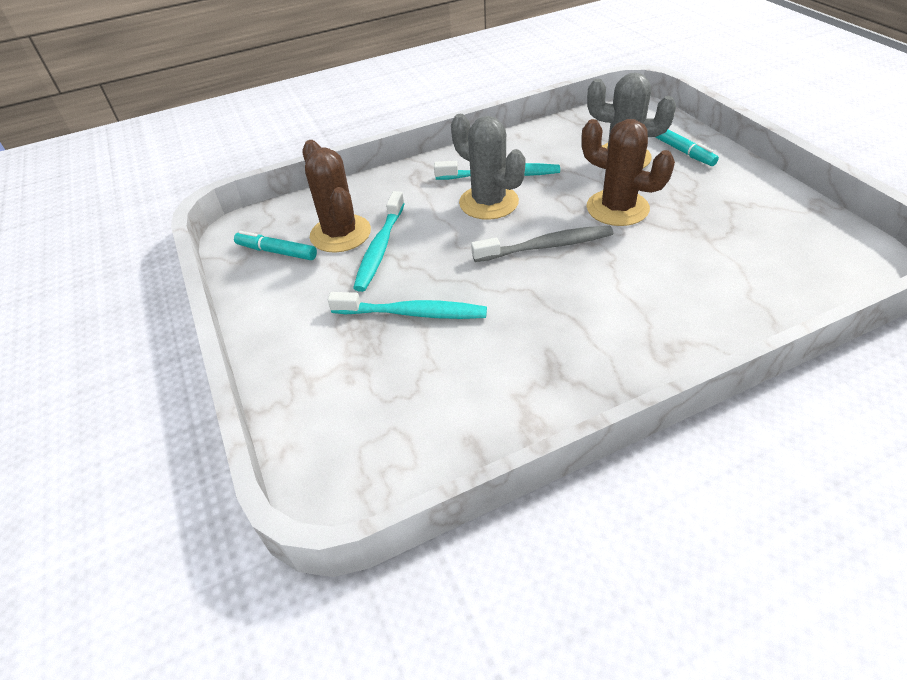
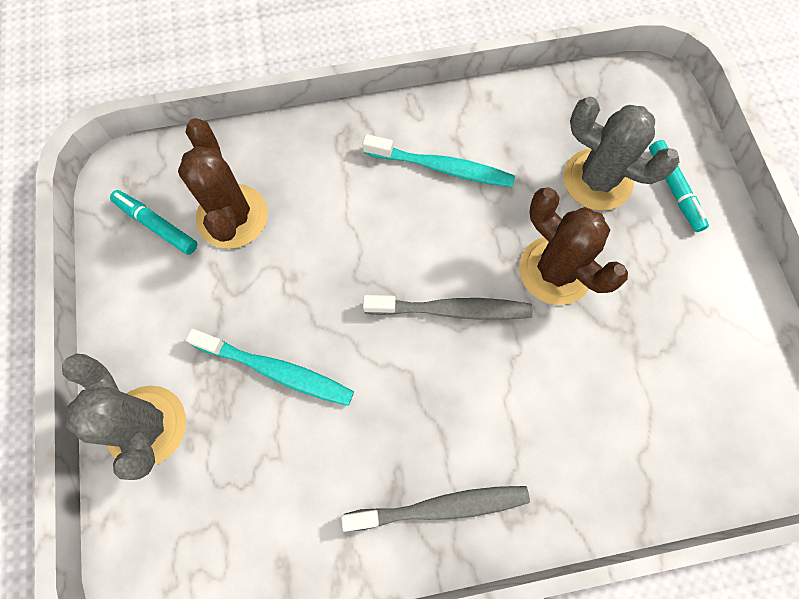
camera: 10 degrees right, 25 degrees up
(380, 247) = (270, 254): turquoise toothbrush -> none
(488, 202) = (412, 214): grey cactus -> grey cactus (146, 426)
(597, 365) = (440, 507): none -> grey toothbrush

